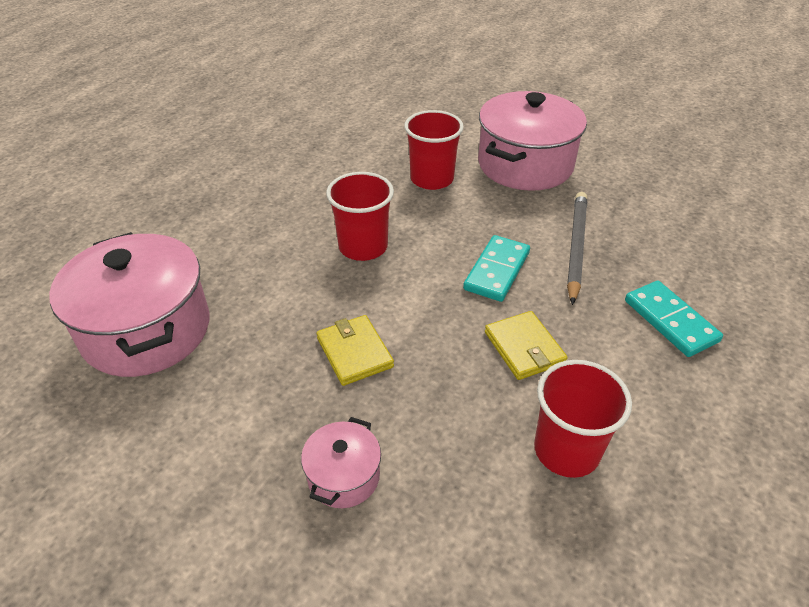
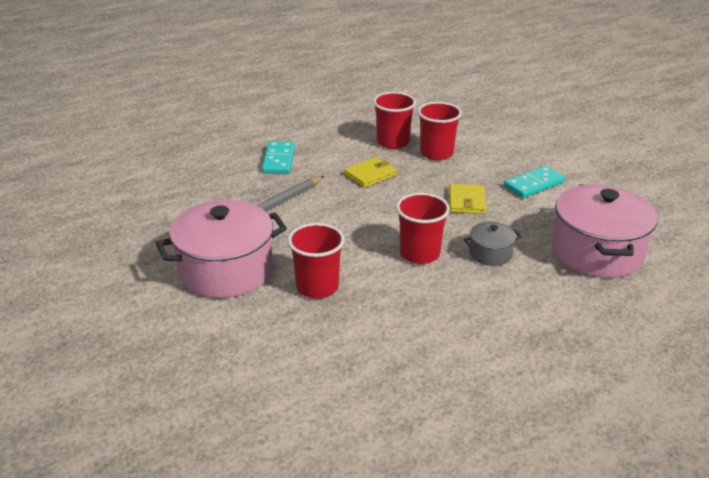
camera: 150 degrees left, 10 degrees down
(283, 276) = (490, 254): none -> grey pot
(343, 476) = (501, 164): pink pot -> none
(471, 454) = (436, 153): none -> red cup
(496, 271) = (343, 210): turquoise domino -> turquoise domino (534, 185)
(524, 348) = (370, 175): yellow wallet -> yellow wallet turned 45 degrees clockwise

